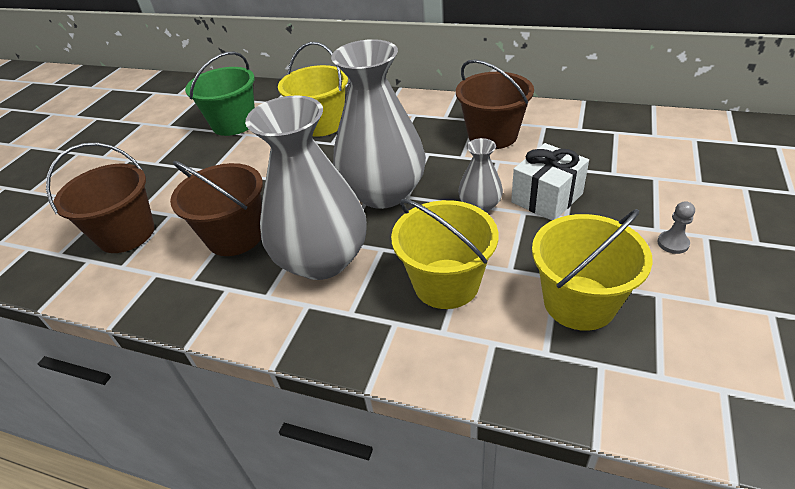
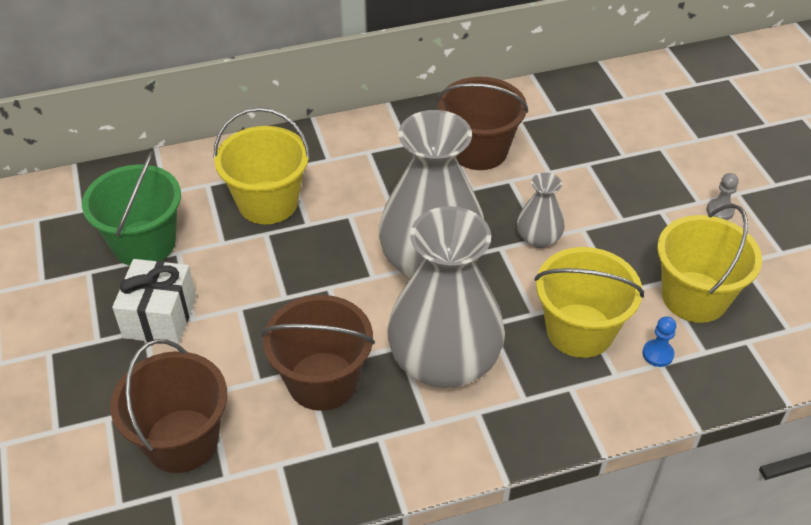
camera: 40 degrees left, 5 degrees up
(497, 333) = (657, 354): none -> blue pawn
(546, 198) = (590, 205): white gift -> white gift (160, 317)

